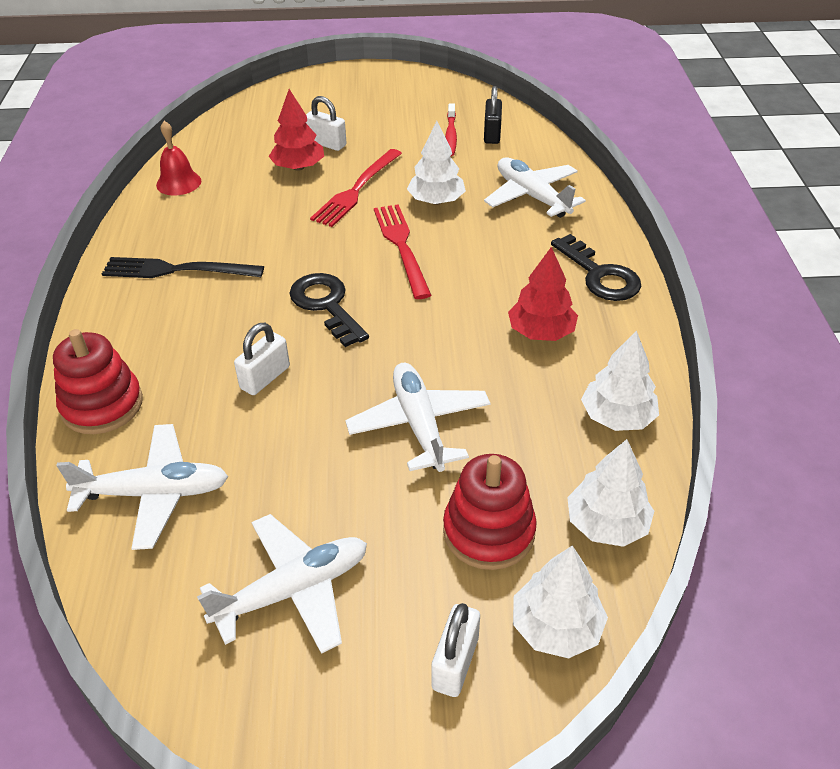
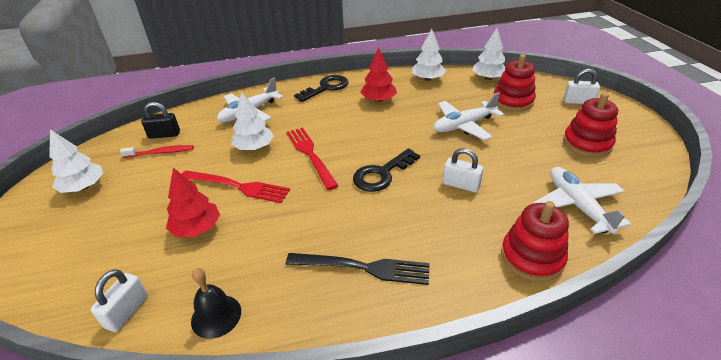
camera: 100 degrees left, 5 degrees down
(175, 270) = (364, 268): black fork -> black fork turned 75 degrees counterclockwise
(178, 183) = (216, 316): red bell -> black bell
(293, 591) = (586, 144): white plane -> red stacking toy
(326, 143) = (156, 219): white padlock -> white padlock (127, 312)
(401, 246) = (309, 154): red fork -> red fork turned 90 degrees clockwise
(556, 627) = (543, 84): white tree -> white tree (83, 187)

